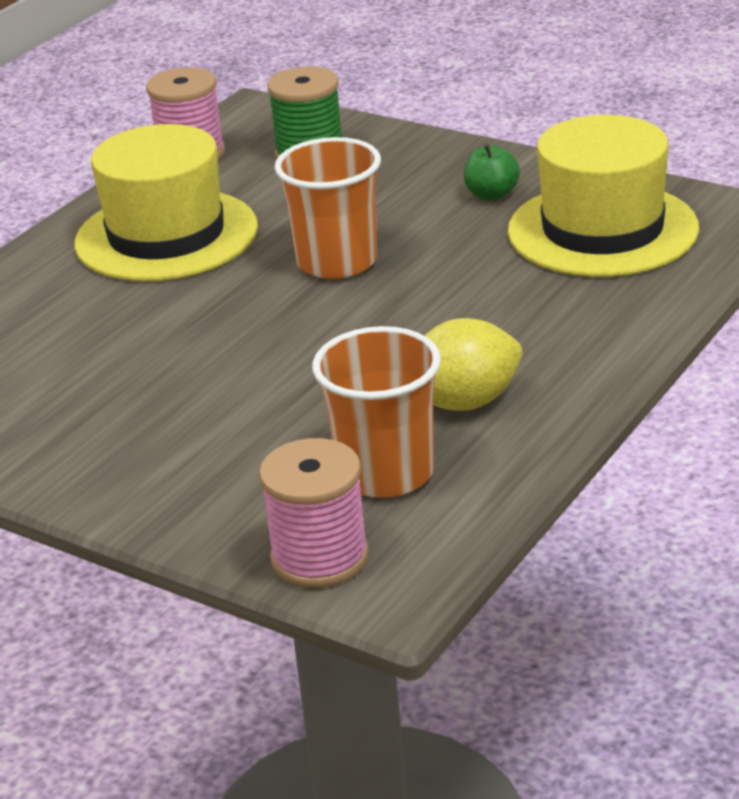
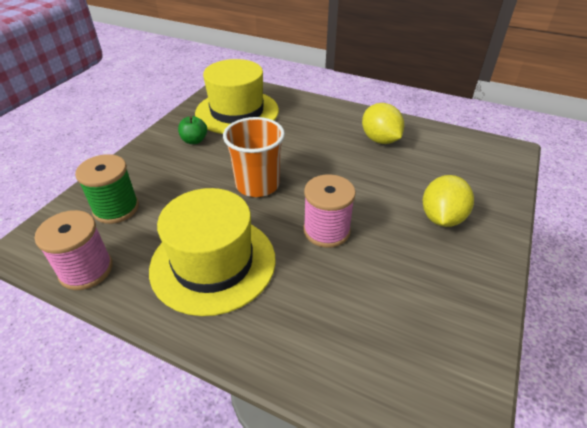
camera: 100 degrees left, 10 degrees up
(185, 446) = (441, 218): none -> yellow lemon
(319, 557) = (500, 167): pink spool -> pink spool (326, 230)
(386, 473) = (437, 156): orange cup -> none

